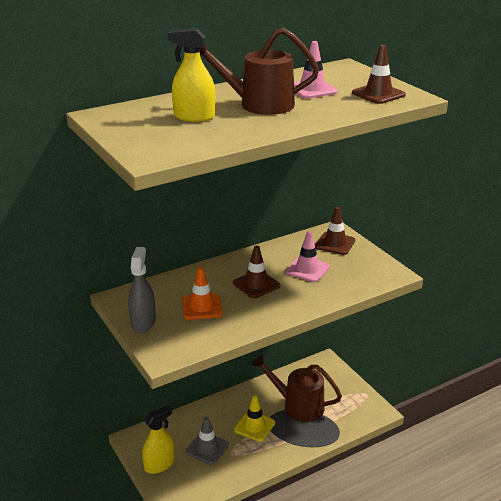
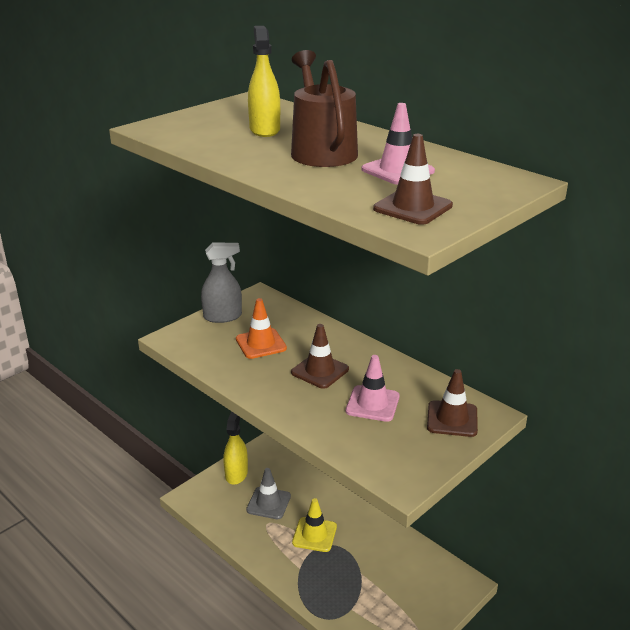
camera: 75 degrees right, 0 degrees up
(159, 464) = (236, 474): yellow spray bottle -> yellow spray bottle turned 120 degrees counterclockwise
(297, 405) = (365, 568): brown watering can -> none

